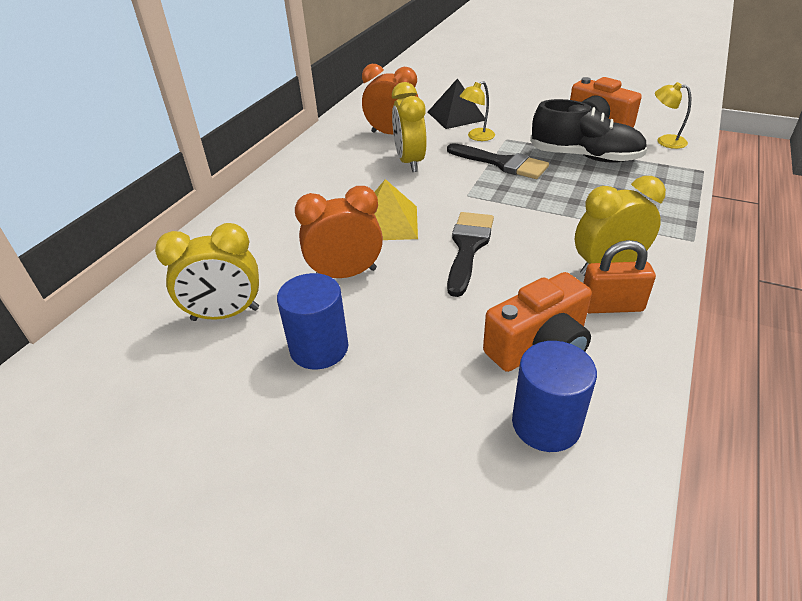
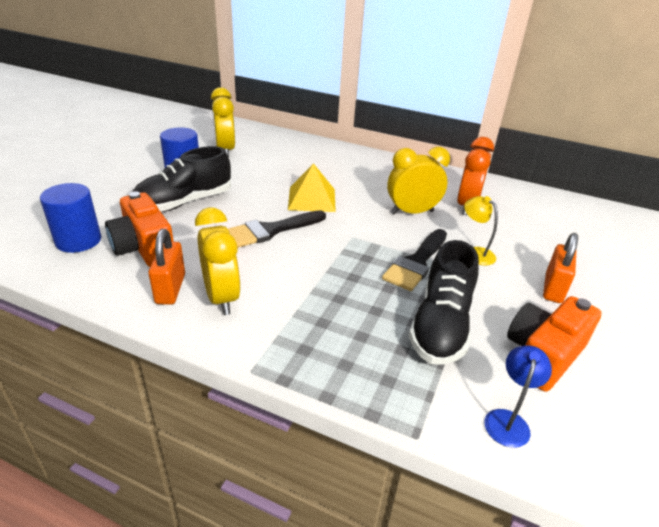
camera: 85 degrees right, 5 degrees down
(345, 274) = (251, 183): orange clock -> none
(412, 331) = (184, 203): none -> black shoe
(456, 116) = (525, 245): black pyramid -> none
(468, 247) = (271, 230): black brush -> black brush turned 135 degrees clockwise
(516, 112) = (553, 288): none -> orange padlock
(665, 141) = (508, 420): yellow lamp -> blue lamp

